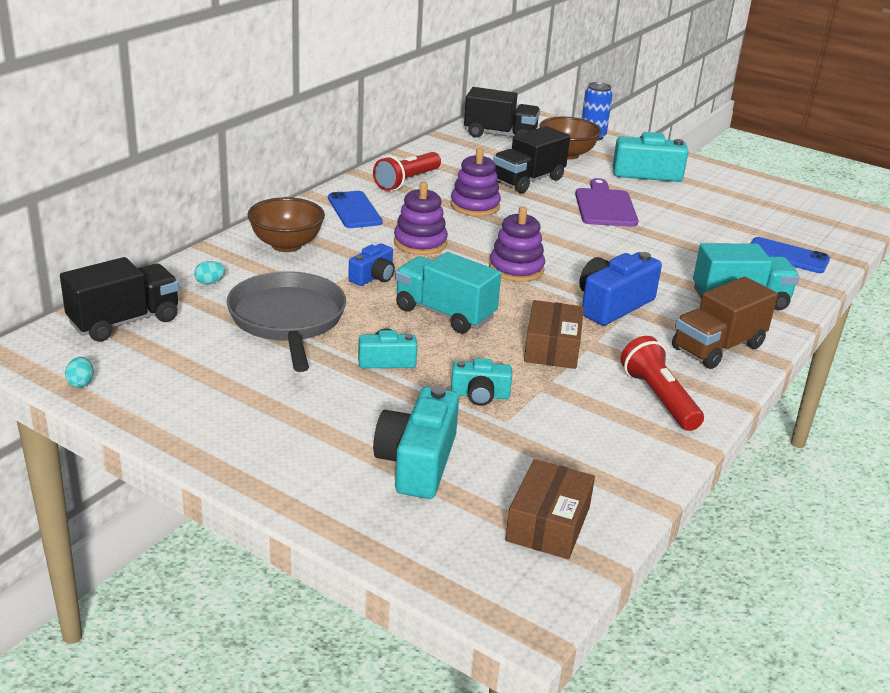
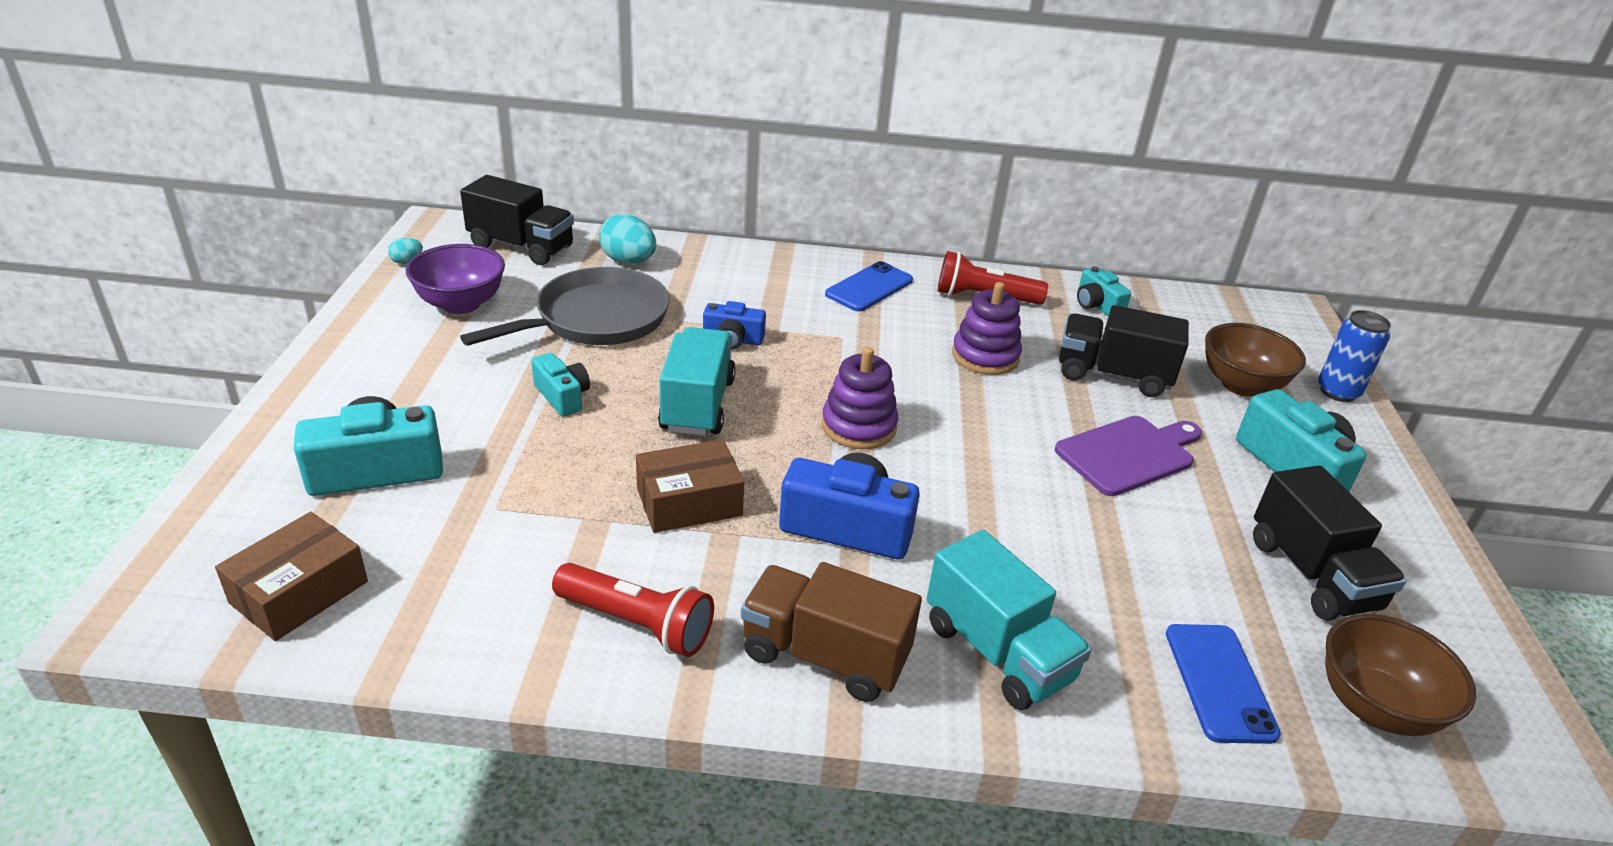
camera: 60 degrees right, 5 degrees up
(196, 372) = (461, 304): none -> purple bowl
(210, 282) = (628, 261): turquoise egg -> turquoise egg, size x1.97
(286, 245) = (745, 275): brown bowl -> brown bowl (1374, 707)
(420, 243) = (844, 346): purple stacking toy -> none
(480, 395) = (538, 475): turquoise camera -> turquoise camera (1097, 305)
(500, 135) = (1212, 322): black truck -> black truck (1312, 574)
(548, 524) = (299, 592): brown box -> brown box turned 45 degrees counterclockwise
(659, 398) = (636, 624): red flashlight -> red flashlight turned 75 degrees clockwise

